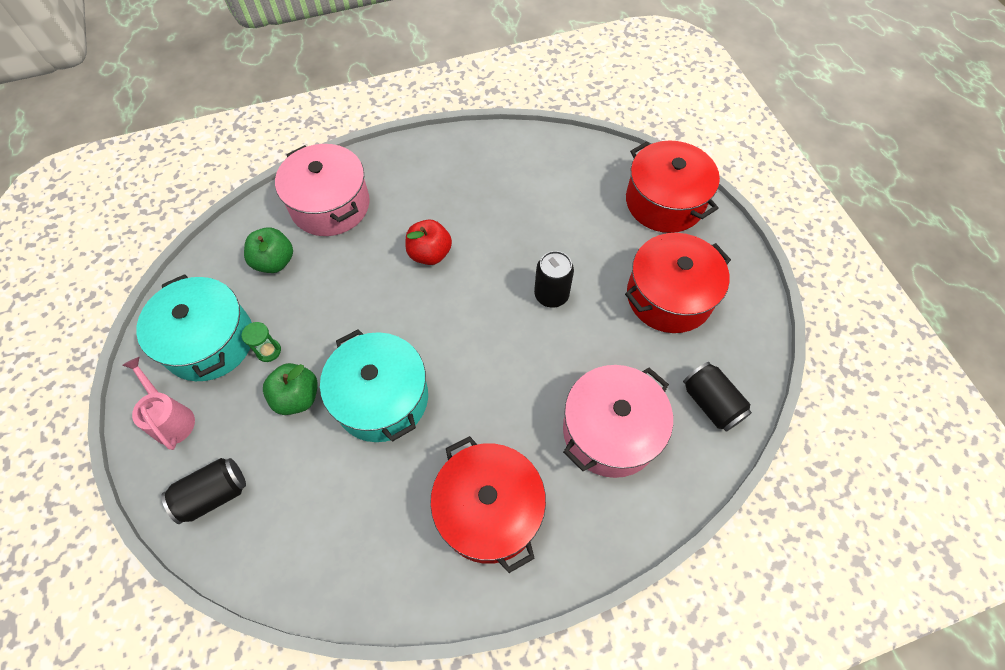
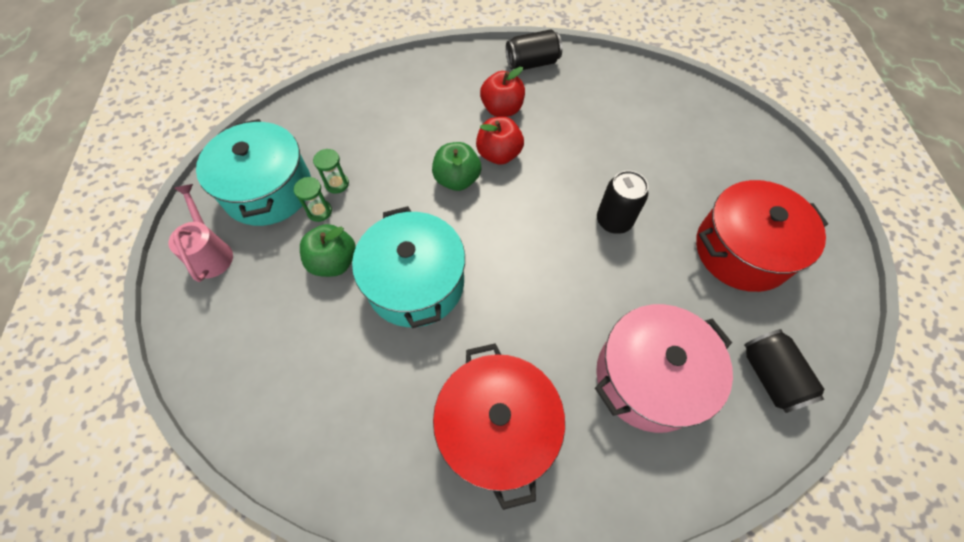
camera: 15 degrees right, 0 degrees up
(214, 494) = (227, 336): black can -> black can (532, 63)
(275, 262) = (349, 131): green apple -> green apple (457, 179)
(278, 319) = (337, 184): none -> green hourglass
(330, 205) = (415, 90): pink pot -> none
(422, 207) = (502, 109): none -> red apple
(664, 202) = (754, 154): red pot -> none

